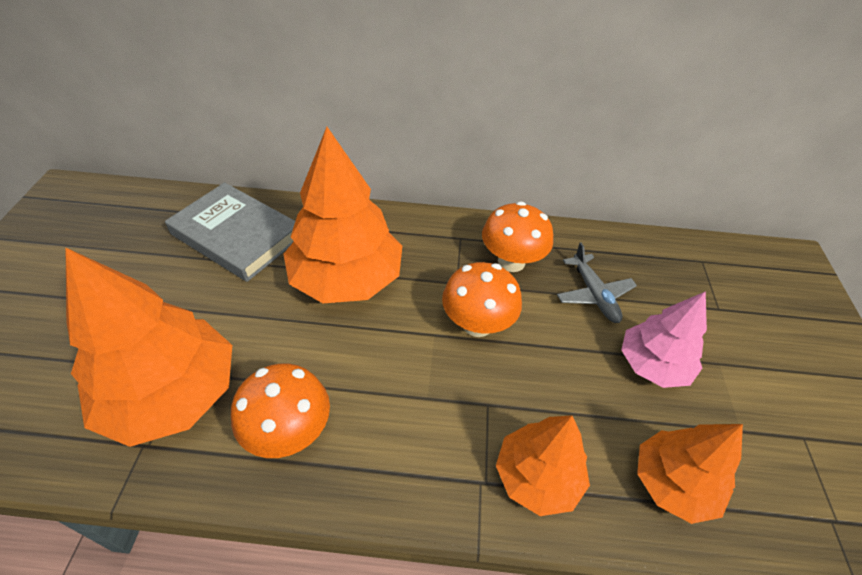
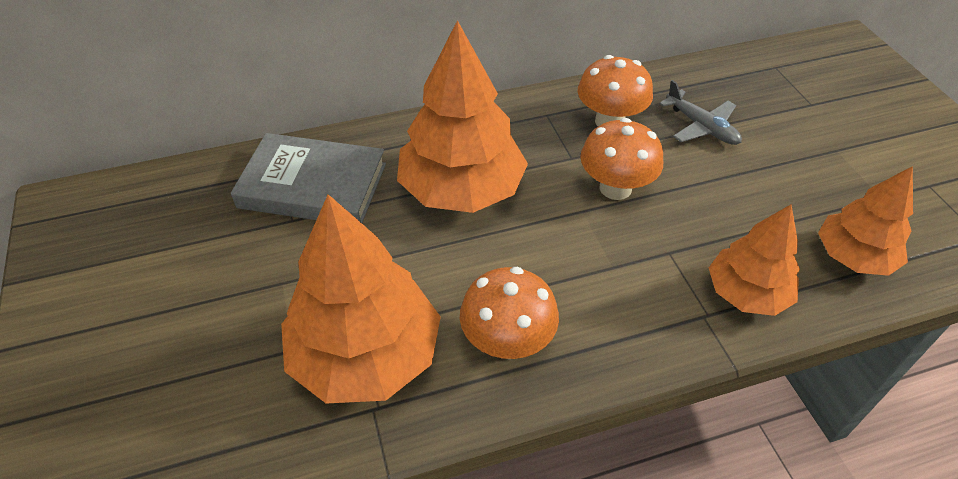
camera: 20 degrees left, 0 degrees up
(653, 364) = (785, 169): pink tree -> none

